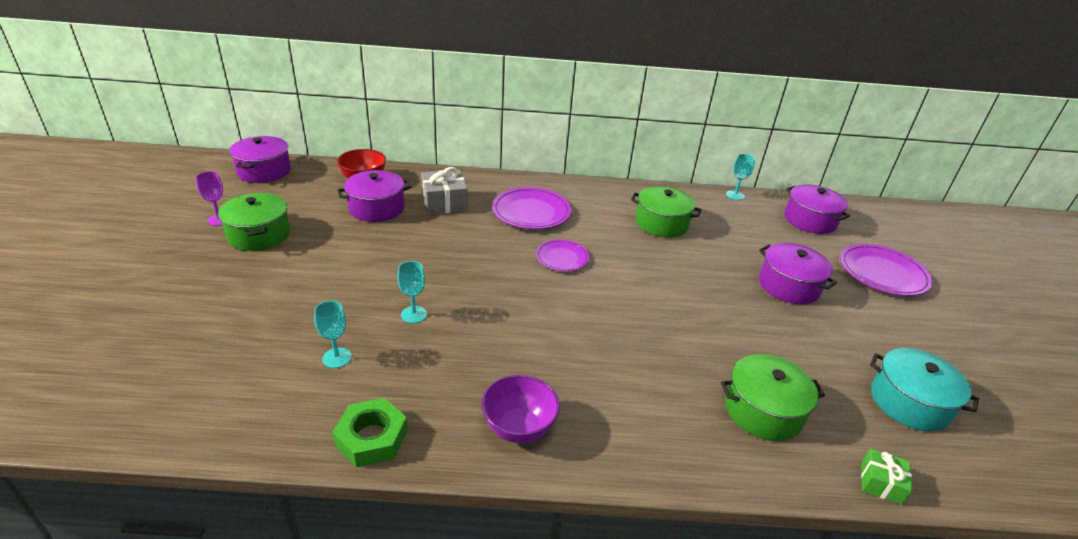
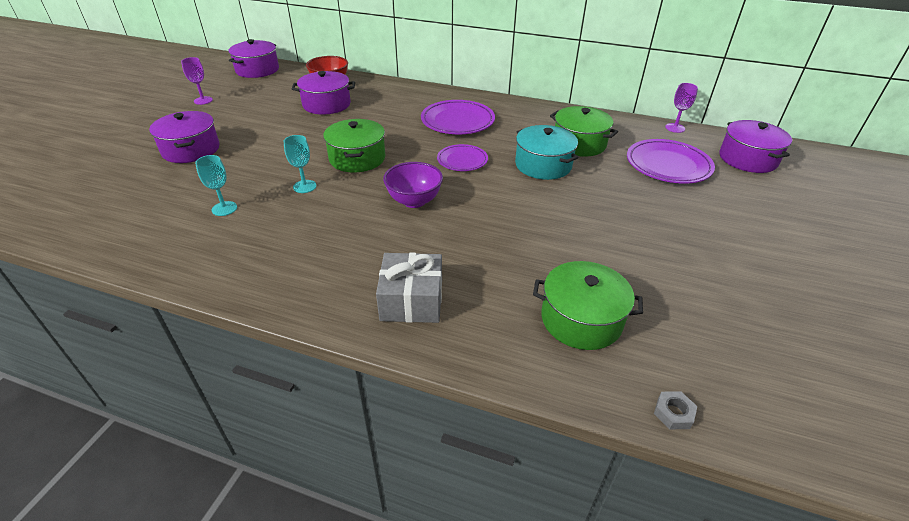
camera: 20 degrees right, 5 degrees up
(259, 234) = (224, 113): green pot -> green pot (357, 158)
(372, 438) = (212, 271): green nut -> none
(444, 203) = (385, 106): grey gift -> grey gift (412, 300)
(519, 428) = (335, 287): purple bowl -> purple bowl (414, 201)
(735, 195) = (675, 128): turquoise goblet -> purple goblet
(789, 286) = (683, 214): purple pot -> purple pot (191, 150)
(881, 483) = (673, 413): green gift -> grey nut
(882, 273) = (806, 218): purple plate -> purple plate (668, 165)
(909, 402) = (760, 345): turquoise pot -> turquoise pot (543, 165)

